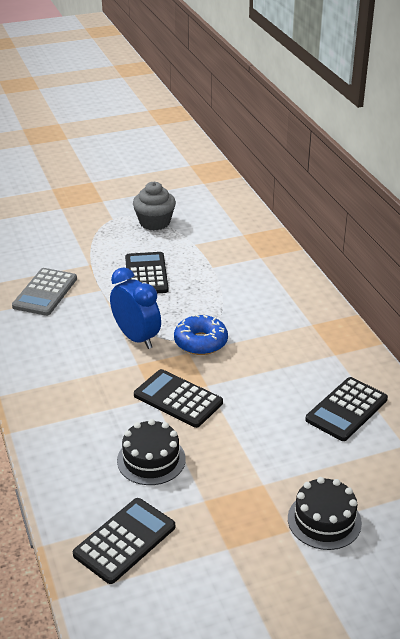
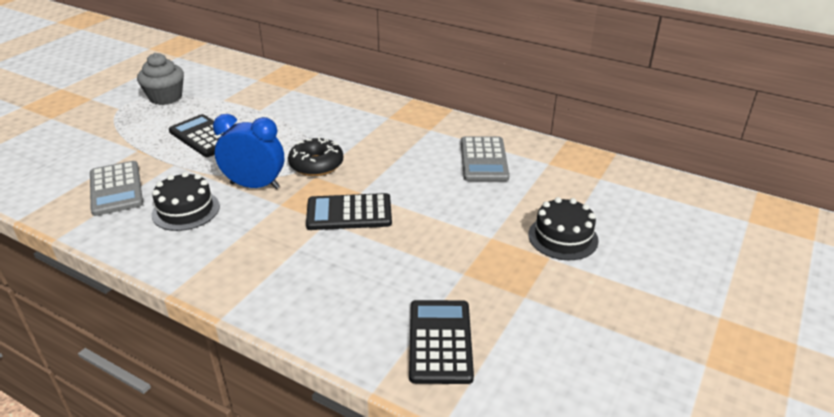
camera: 40 degrees left, 0 degrees up
(151, 459) = (383, 268): black cake -> black cake (186, 210)
(200, 342) = (316, 165): blue donut -> black donut
(346, 409) = (484, 160): black calculator -> grey calculator

